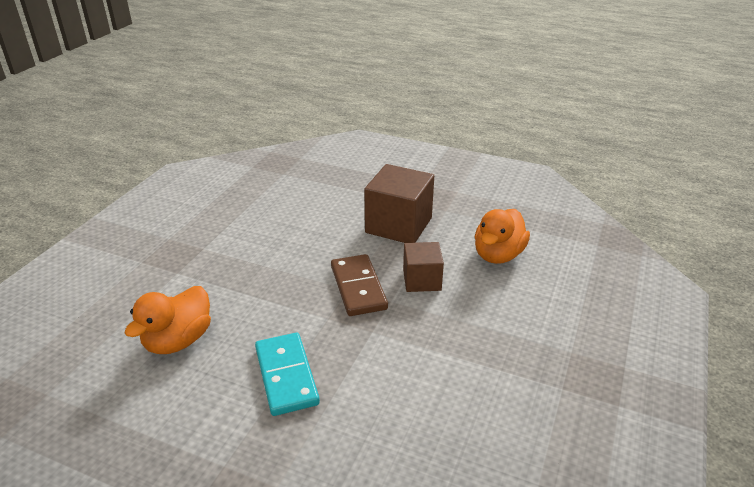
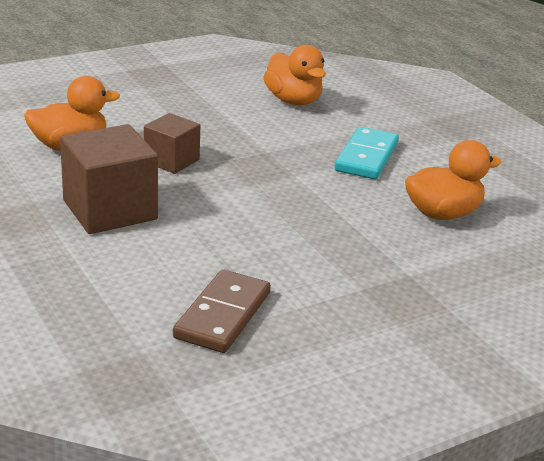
camera: 145 degrees left, 5 degrees down
(358, 287) = (236, 180): brown domino -> brown domino (223, 315)
(431, 426) = (293, 101): none -> orange duck

